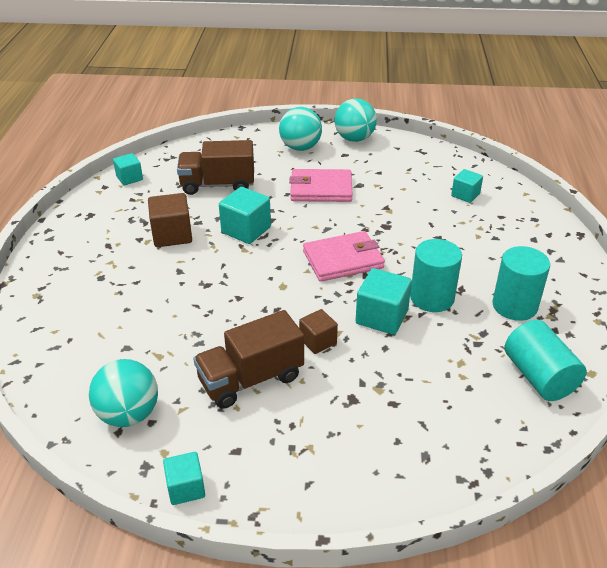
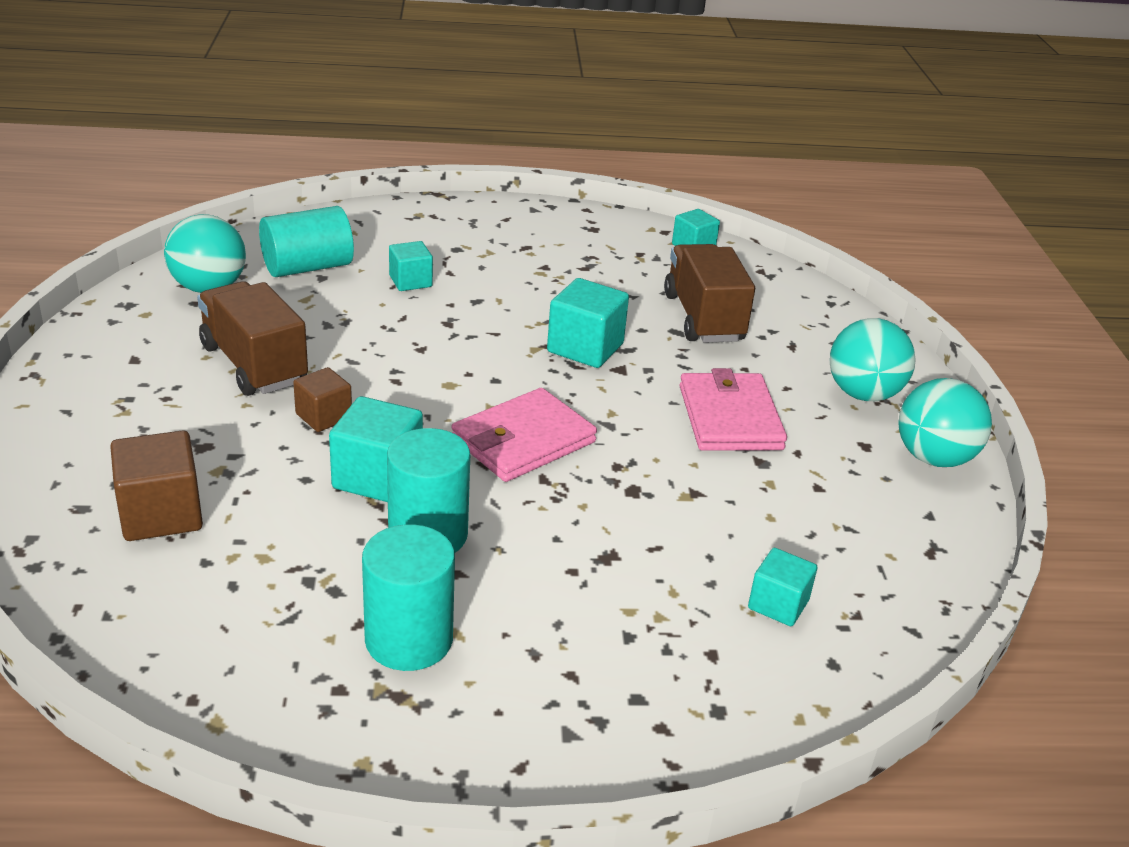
camera: 80 degrees right, 5 degrees down
(172, 235) = (558, 289): brown cube -> brown cube (161, 514)
(186, 488) = (89, 330): turquoise cube -> turquoise cube (410, 281)
(343, 259) = (523, 440): pink wallet -> pink wallet turned 75 degrees clockwise
(539, 376) = (217, 648): turquoise cylinder -> turquoise cylinder (307, 267)

